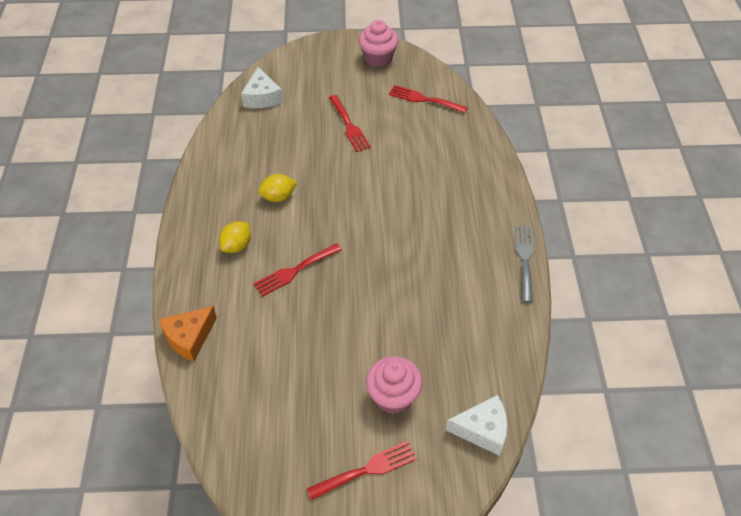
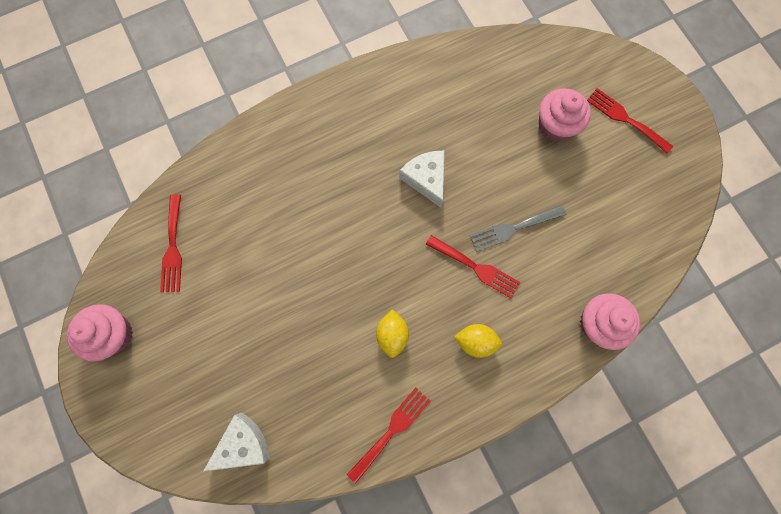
camera: 115 degrees left, 25 degrees up
(189, 338) = (597, 323): orange cheese -> pink cupcake
(278, 197) = (392, 334): yellow lemon -> yellow lemon turned 45 degrees clockwise
(349, 126) = (251, 311): red fork -> red fork (392, 430)
(482, 430) = (546, 53): white cheese -> white cheese (426, 179)
(524, 259) = (361, 74): grey fork -> grey fork (513, 228)

